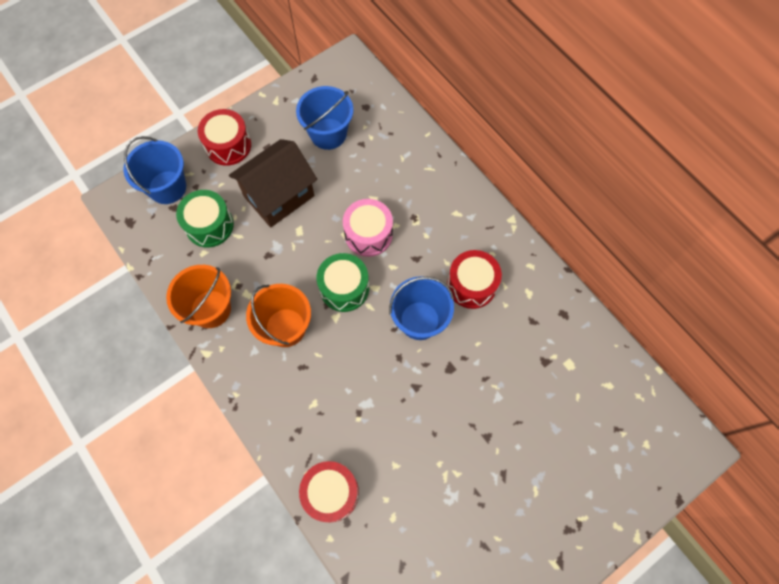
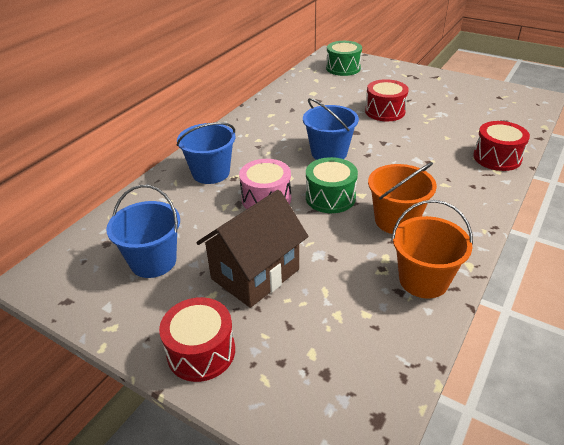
camera: 110 degrees left, 30 degrees down
(167, 187) = (298, 396): blue bucket -> blue bucket (211, 173)
(209, 225) = (328, 323): green drum -> green drum (343, 68)
(279, 196) = (255, 274): brown house -> brown house turned 75 degrees counterclockwise
(471, 285) = (281, 137): red drum -> red drum (385, 111)

